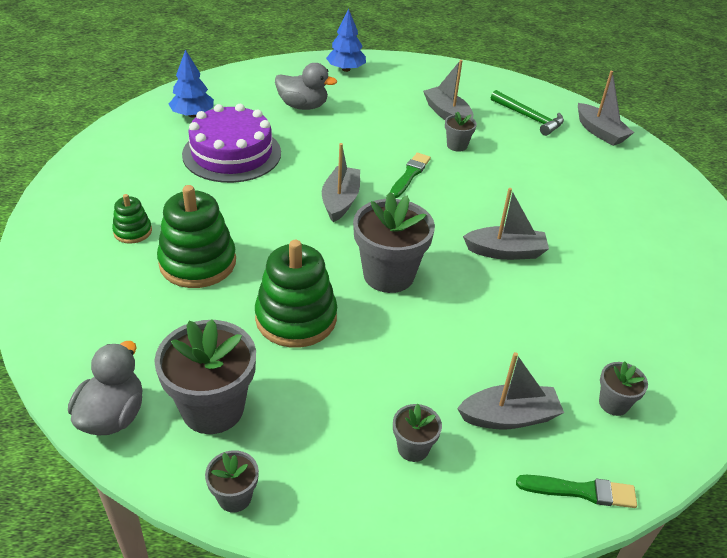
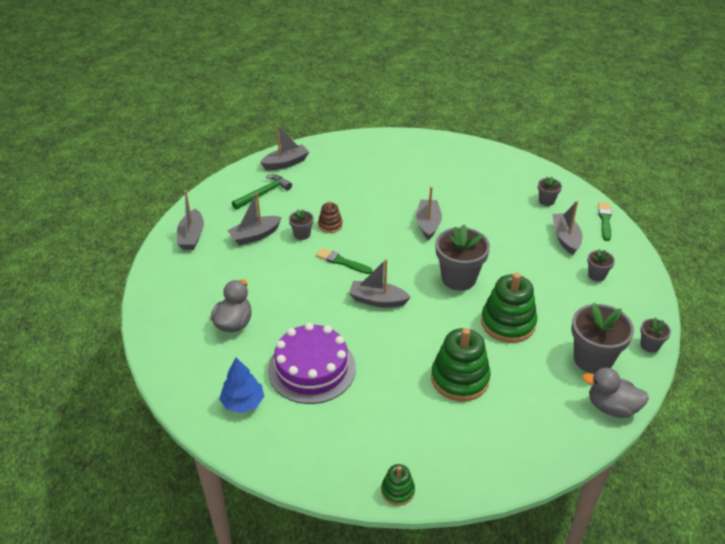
camera: 85 degrees left, 0 degrees up
(133, 231) = (427, 424): green stacking toy -> green stacking toy (397, 491)
(346, 69) = (167, 294): blue tree -> none
(437, 77) = (191, 236): none -> grey boat
(480, 166) = (330, 225): none -> brown stacking toy

